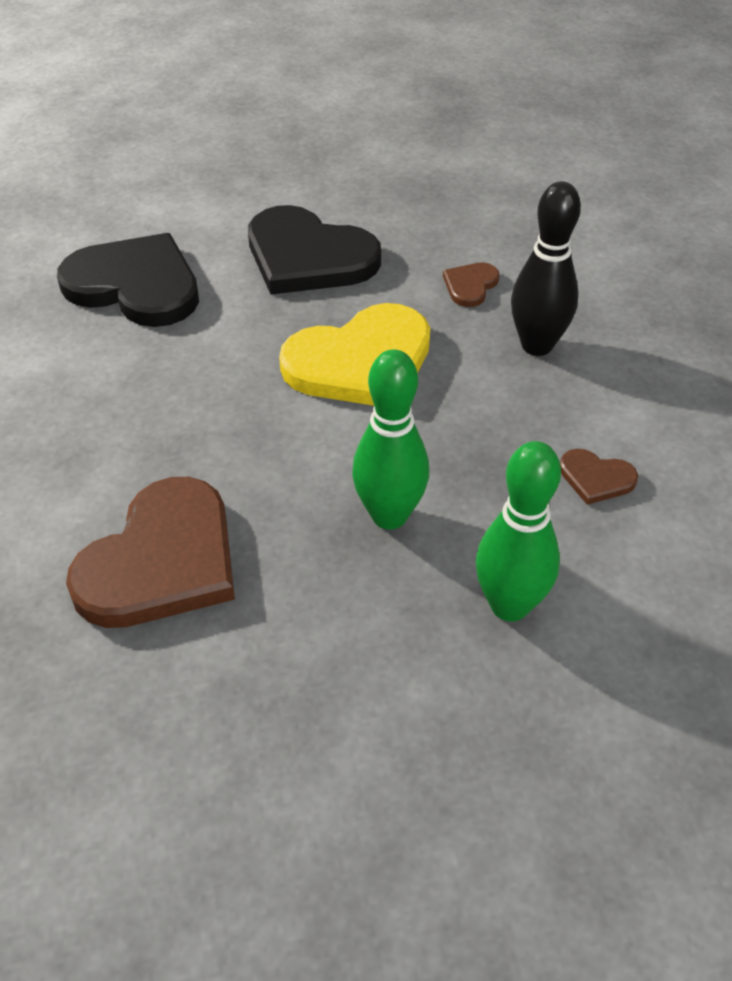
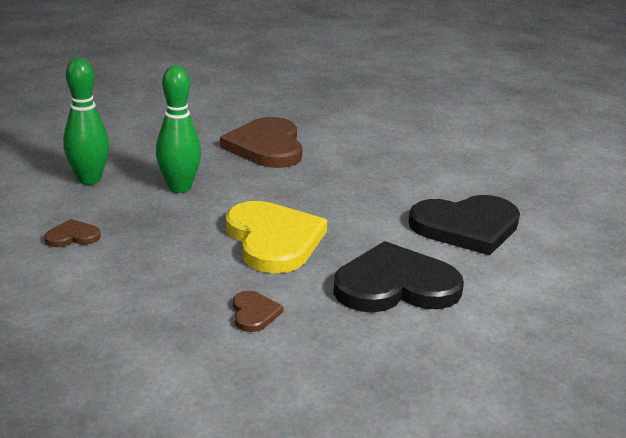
camera: 140 degrees right, 20 degrees down
(361, 362) = (273, 240): yellow heart -> yellow heart turned 135 degrees clockwise
(537, 345) = (165, 291): black bowling pin -> none

